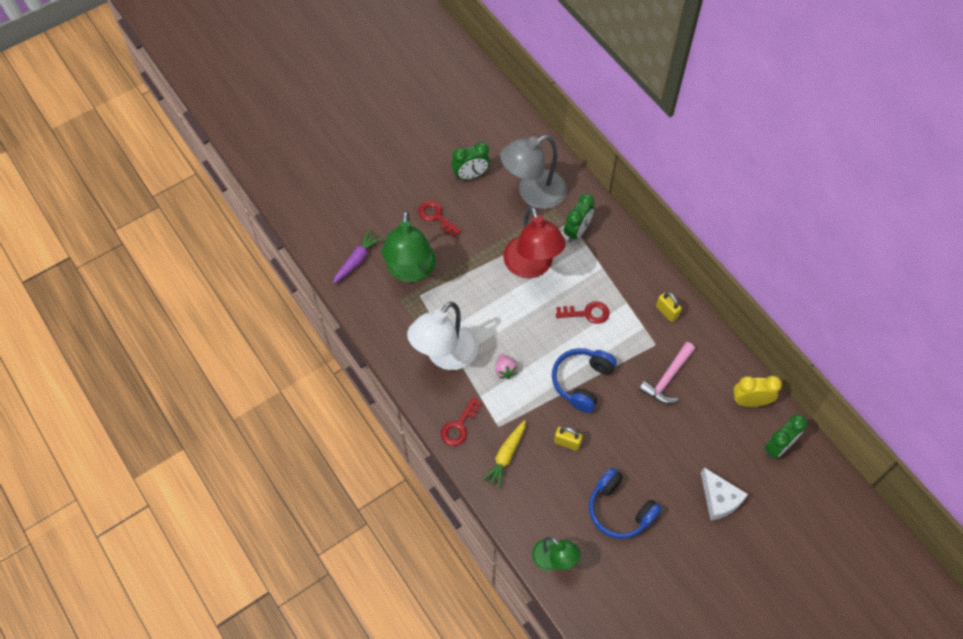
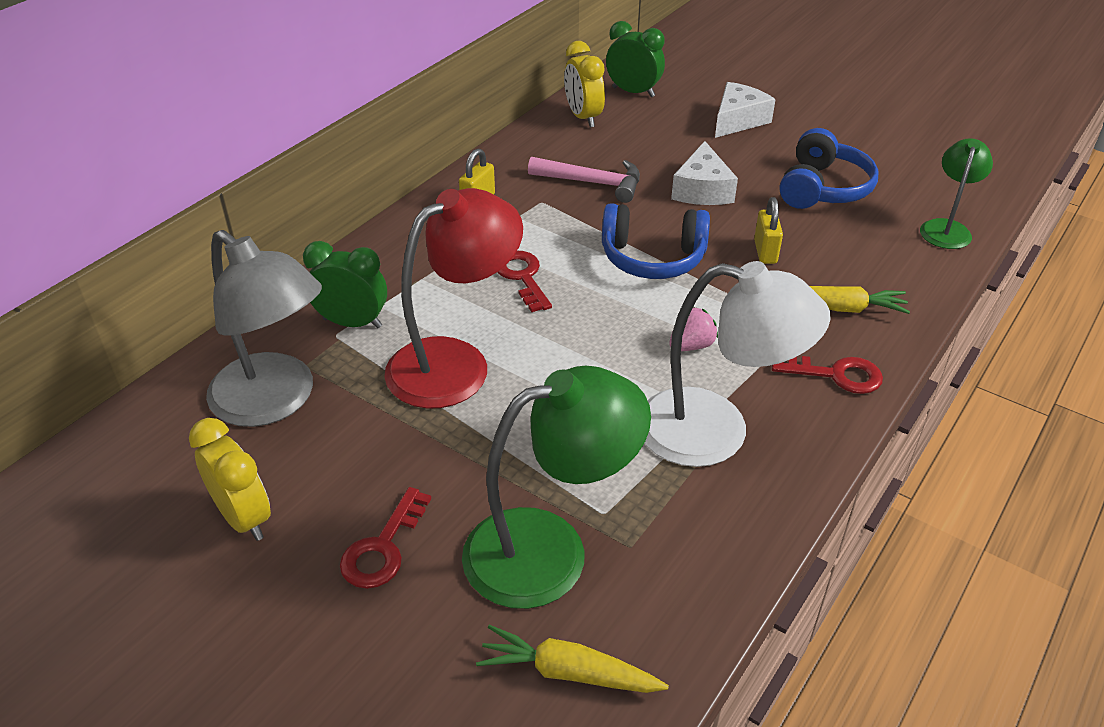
camera: 110 degrees left, 20 degrees down
(357, 260) = (568, 672): purple carrot -> yellow carrot
(470, 175) = (244, 518): green clock -> yellow clock
(640, 437) = (702, 190): none -> white cheese

